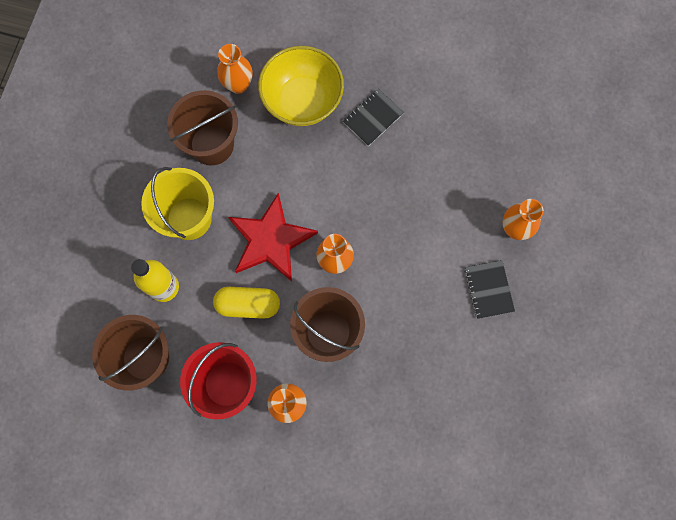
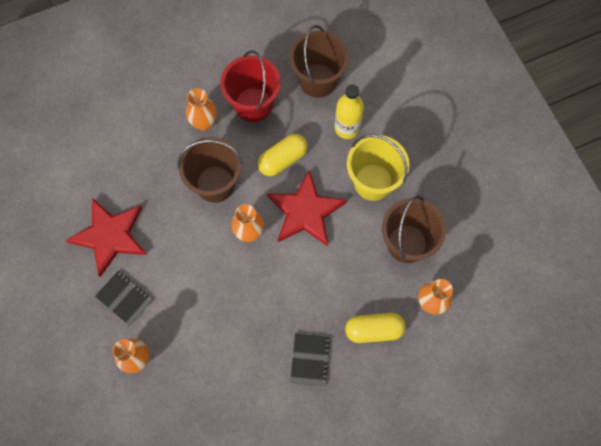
camera: 140 degrees right, 5 degrees down
(302, 100) = (374, 330): yellow bowl -> yellow capsule
(461, 359) = (110, 236): none -> red star

